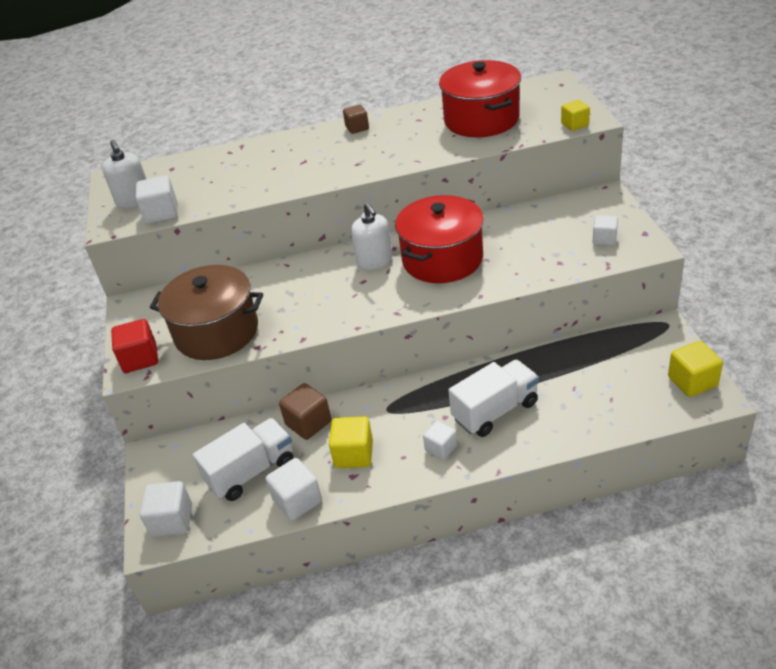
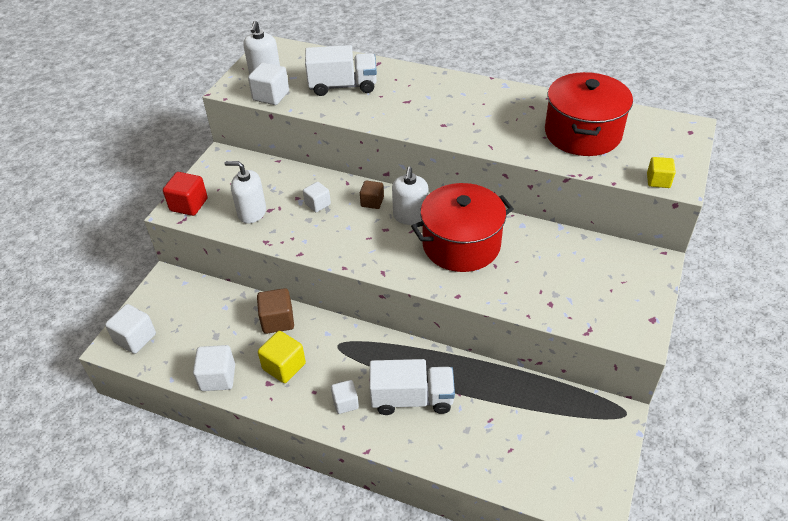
camera: 30 degrees right, 5 degrees up
(216, 332) = (252, 212): brown pot -> white soap dispenser
(251, 472) = (210, 334): white truck -> white truck (343, 86)
(357, 128) = (476, 90): brown cube -> brown cube (372, 202)
(604, 239) = (610, 304): white cube -> white cube (317, 204)
(692, 381) = (593, 480): yellow cube -> none

